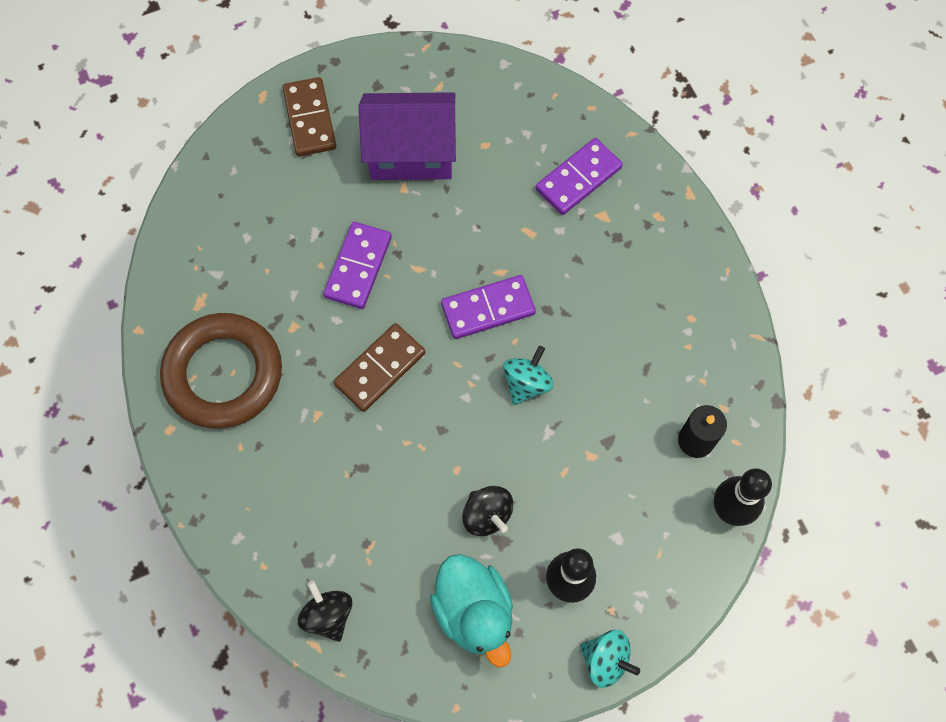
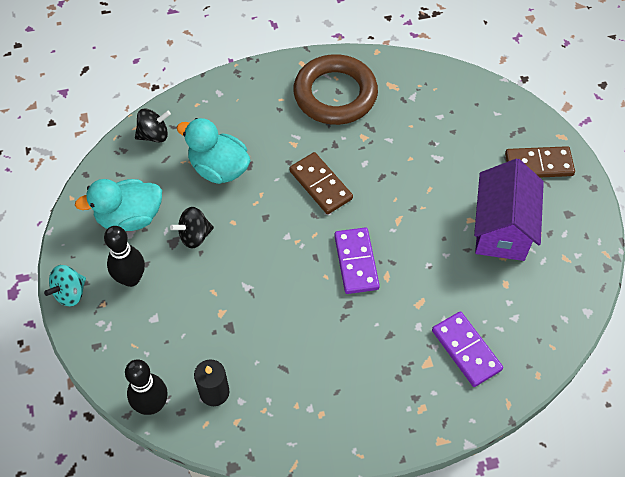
camera: 100 degrees right, 10 degrees down
(358, 267) = (405, 181): purple domino -> none
(373, 507) = (219, 168): none -> turquoise duck
(526, 383) = (289, 278): turquoise spinning top -> none

